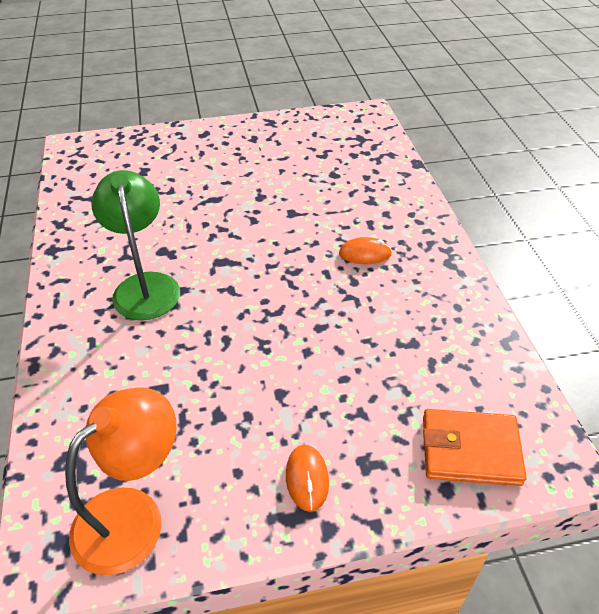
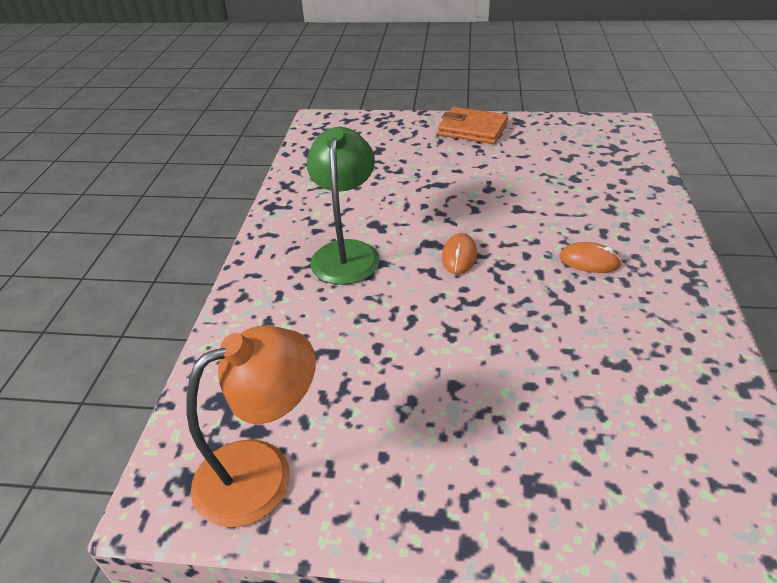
camera: 20 degrees right, 5 degrees down
(307, 478) = (458, 483): orange mouse -> orange mouse (459, 256)
(470, 450) = (668, 502): orange wallet -> orange wallet (472, 129)

